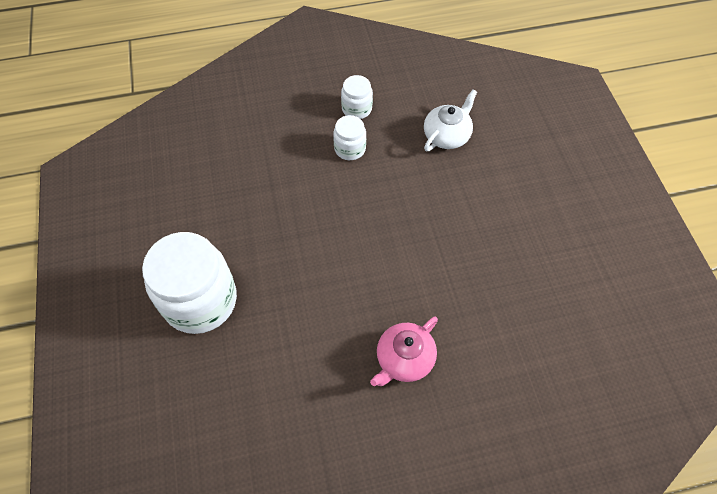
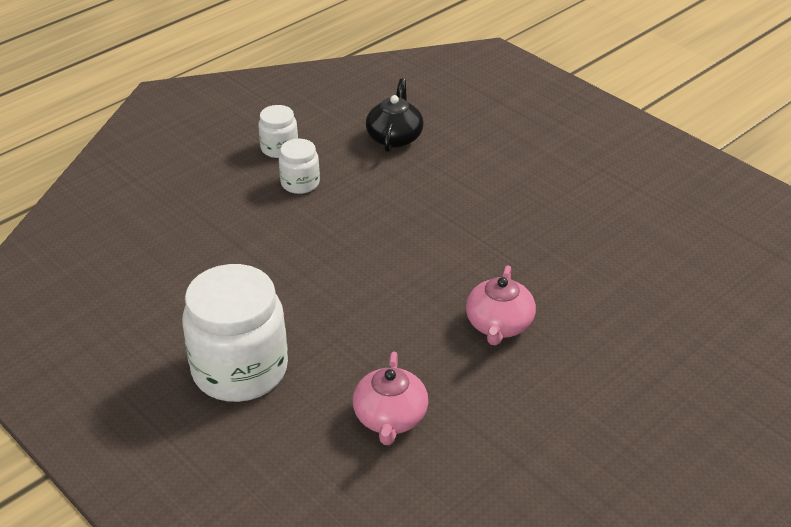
camera: 30 degrees left, 20 degrees down
(269, 402) = (390, 418): none -> pink teapot
(447, 135) = (395, 137): white teapot -> black teapot

